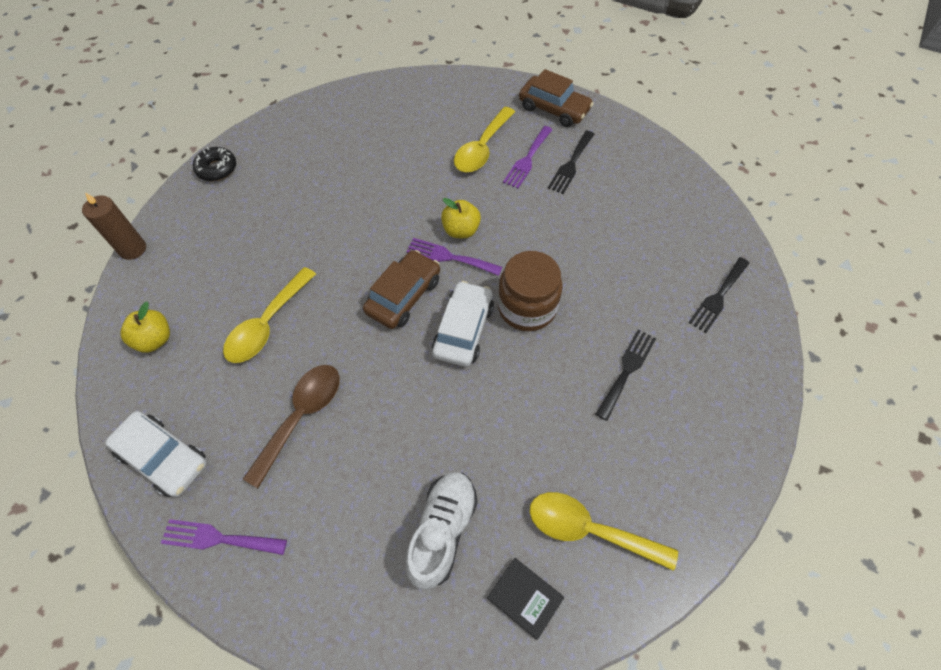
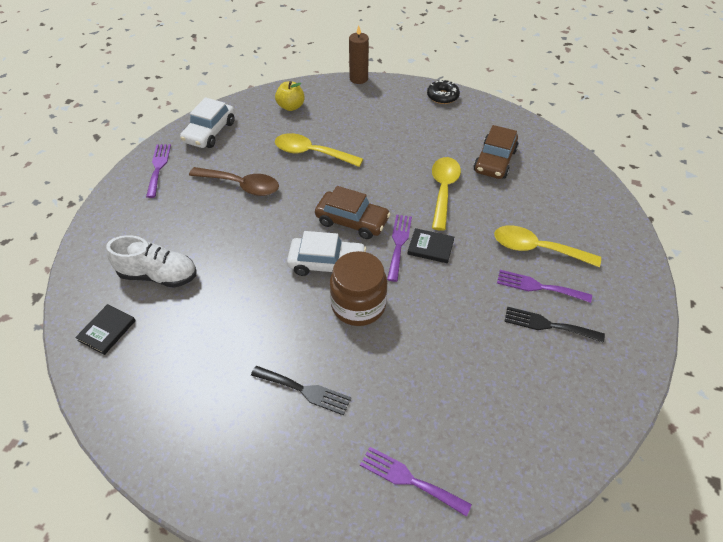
camera: 80 degrees right, 10 degrees down
(461, 230) = (430, 247): yellow apple -> black book
(554, 109) = (625, 302): brown car -> brown car (495, 161)
(589, 530) = (155, 369): yellow spoon -> yellow spoon (443, 190)
(718, 297) = (409, 479): black fork -> purple fork

